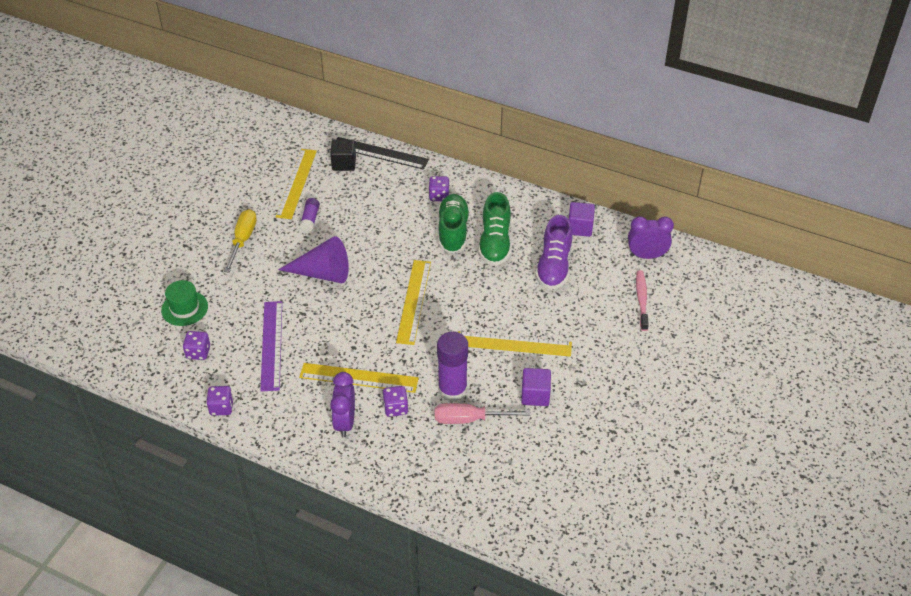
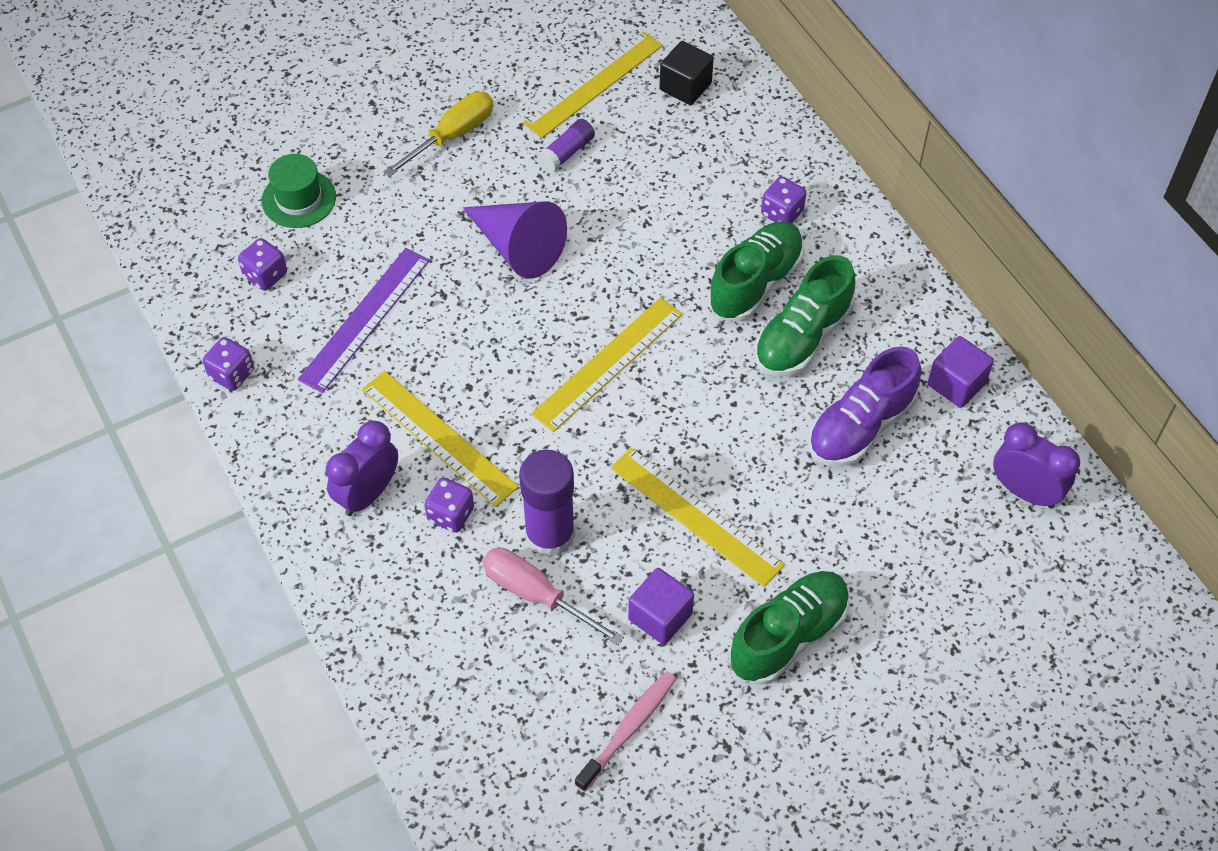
camera: 35 degrees right, 10 degrees up
(380, 153) = (751, 96): black ruler -> none
(599, 370) = (788, 636): none -> green shoe
(641, 300) = (953, 561): pink toothbrush -> pink toothbrush (628, 729)

